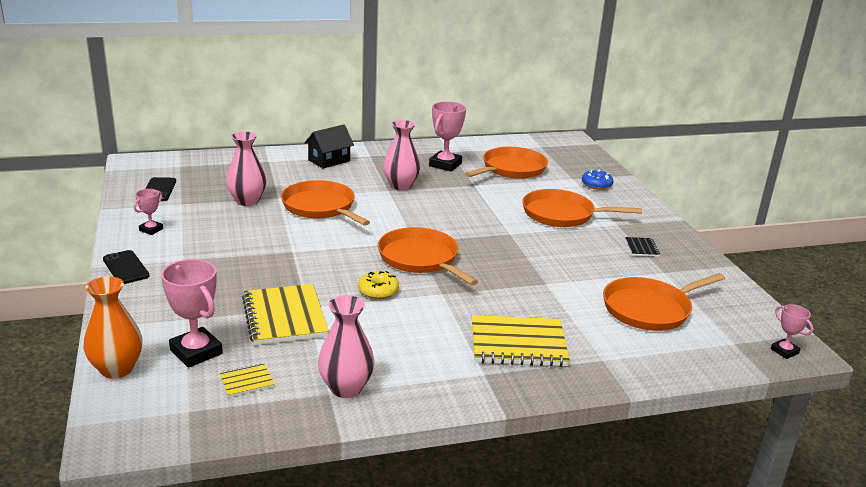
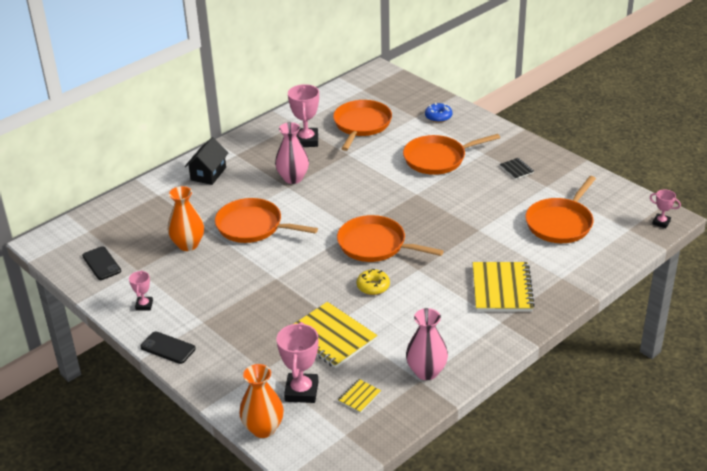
camera: 25 degrees left, 10 degrees up
(196, 352) = (301, 391): pink trophy -> pink trophy turned 75 degrees clockwise
(247, 201) = (188, 244): pink vase -> orange vase
(518, 344) = (502, 289): yellow notebook -> yellow notebook turned 60 degrees counterclockwise

